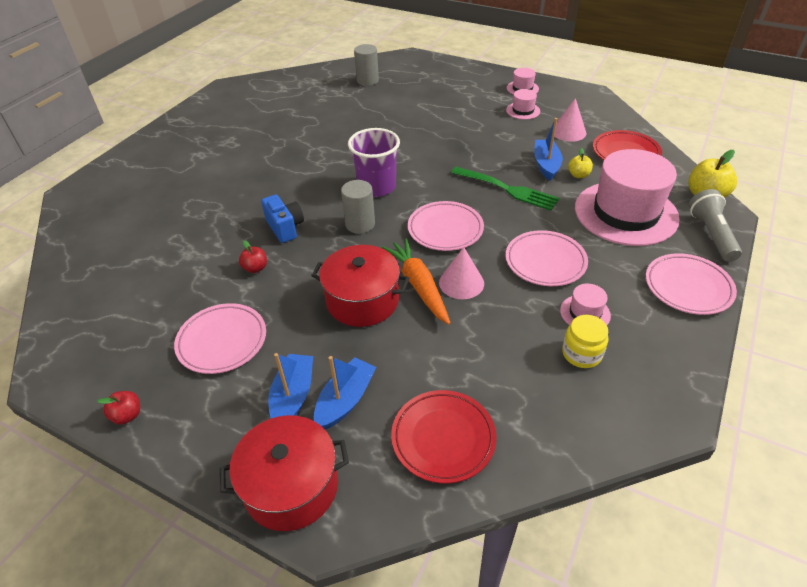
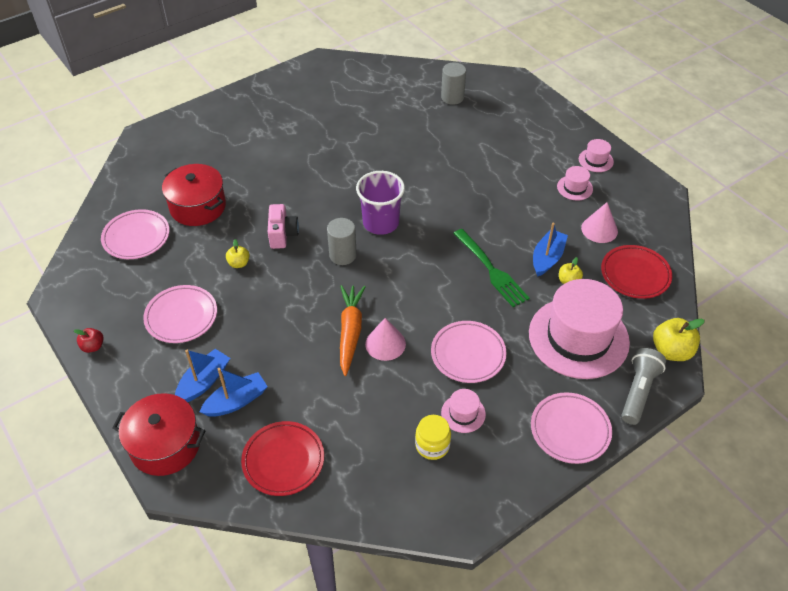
camera: 25 degrees right, 5 degrees up
(255, 268) = (239, 263): red apple -> yellow apple
(285, 228) = (282, 234): blue camera -> pink camera
(362, 300) = (299, 326): red pot -> red pot (198, 207)
(445, 229) = (408, 288): pink plate -> pink plate (136, 237)

